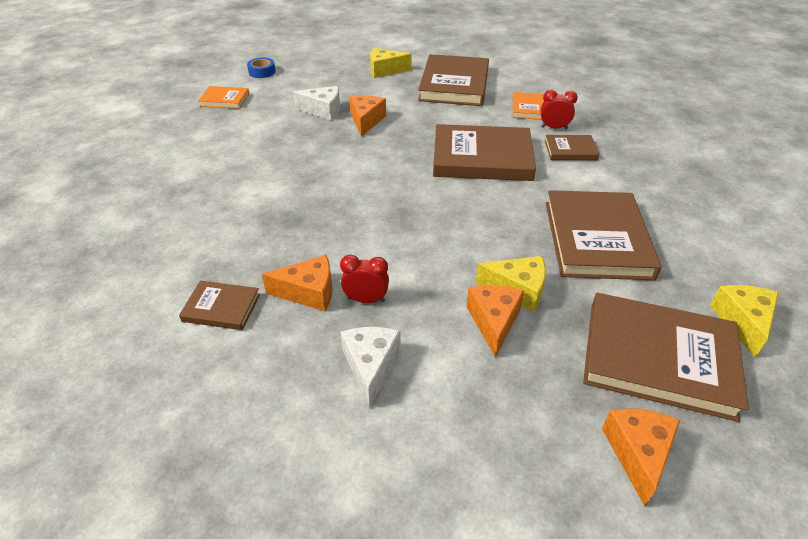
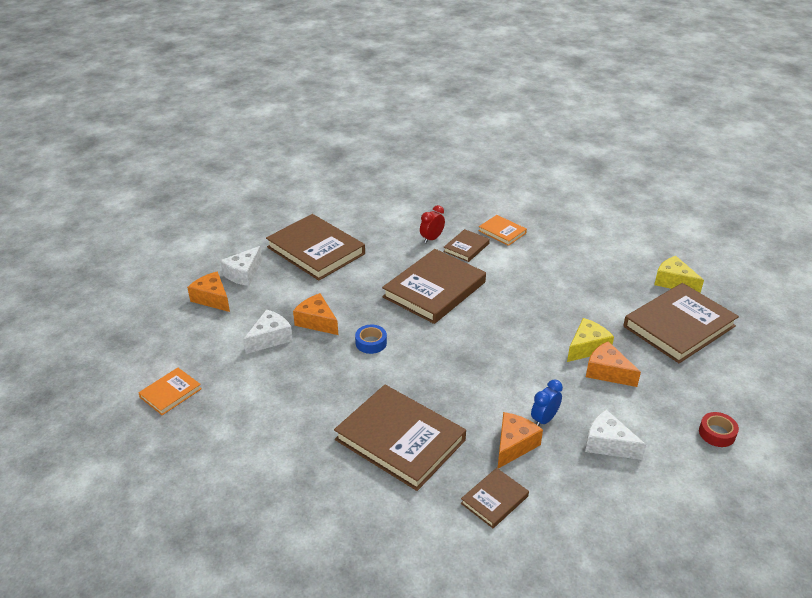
camera: 55 degrees left, 5 degrees down
(262, 72) = (144, 348): blue tape -> blue tape (371, 343)
(366, 299) = (544, 419): red clock -> blue clock
(385, 70) = (243, 274): yellow cheese -> white cheese
(485, 474) = (717, 433): none -> red tape
(529, 108) = (394, 235): orange book -> orange book (502, 232)
(596, 239) = (567, 290): brown book -> brown book (400, 440)
(637, 454) = (734, 371): orange cheese -> orange cheese (212, 299)

